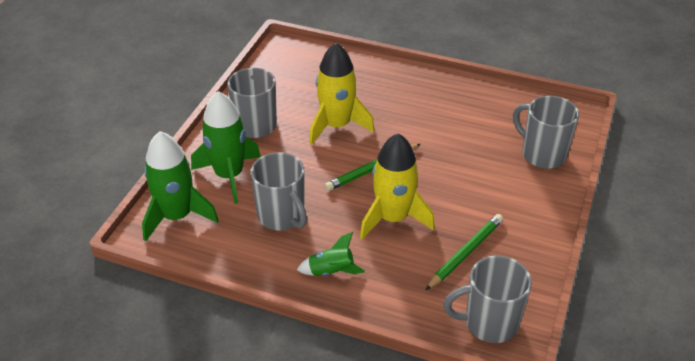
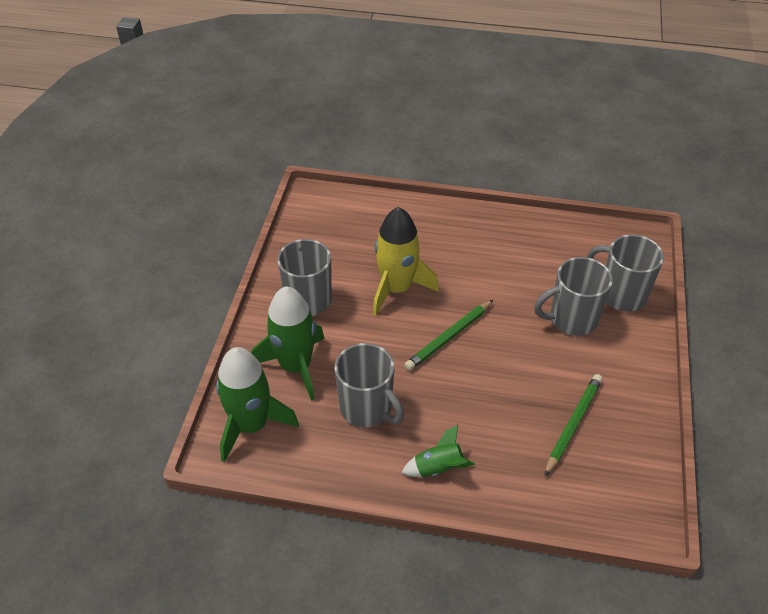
camera: 10 degrees left, 5 degrees up
(393, 218) = (486, 393): yellow rocket -> none
(489, 323) = (618, 503): grey mug -> grey mug (571, 319)

